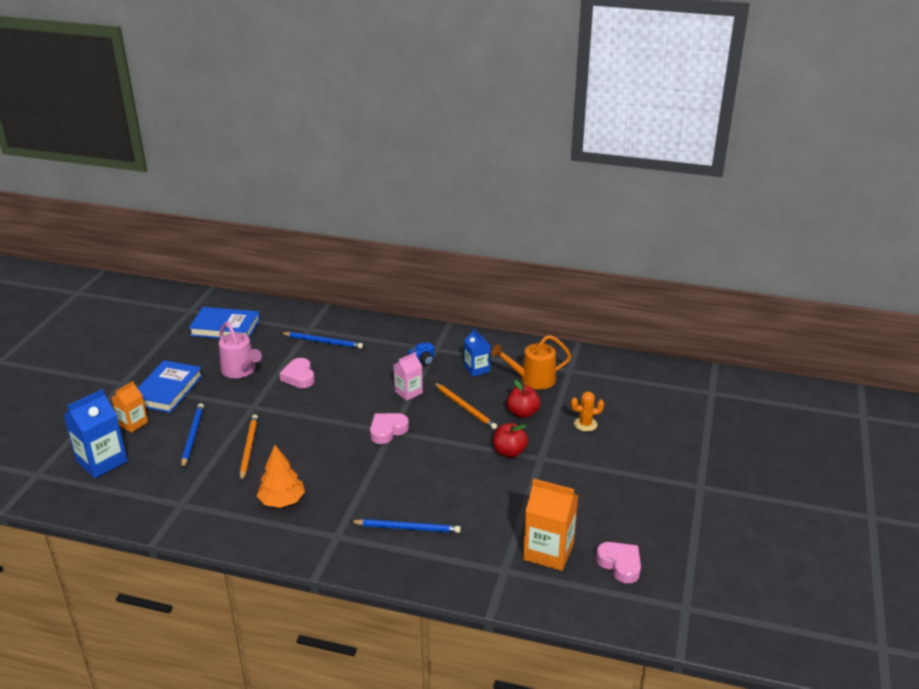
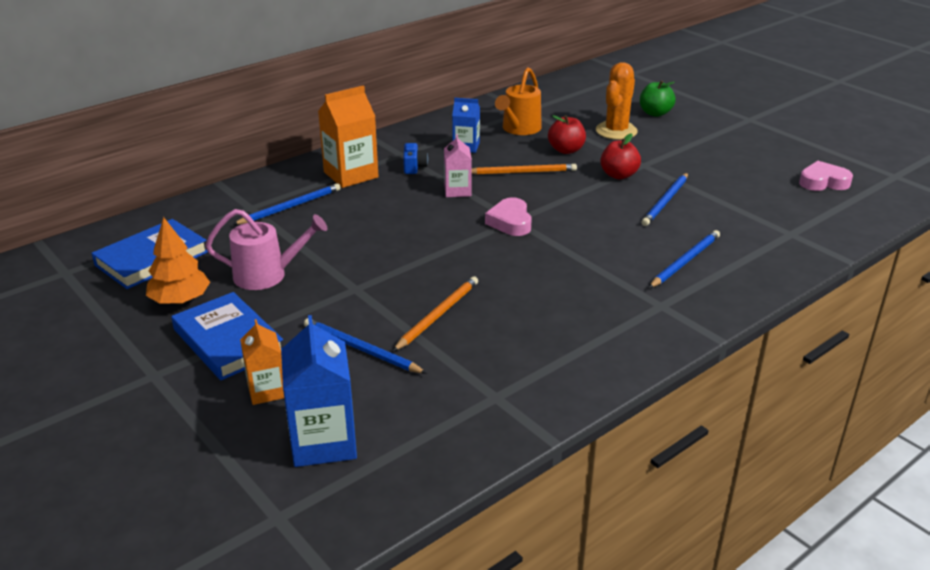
camera: 55 degrees left, 0 degrees up
(249, 448) = (438, 315): orange pencil -> orange pencil turned 90 degrees clockwise
(282, 501) = (565, 321): orange tree -> orange tree (180, 300)
(299, 377) = (338, 241): pink heart -> none
(491, 489) = (665, 201): none -> blue pencil
(548, 551) = (781, 205): orange carton -> orange carton (351, 175)
(585, 424) = (616, 131): orange cactus -> orange cactus, size x1.66
(645, 432) = (655, 113): none -> green apple

